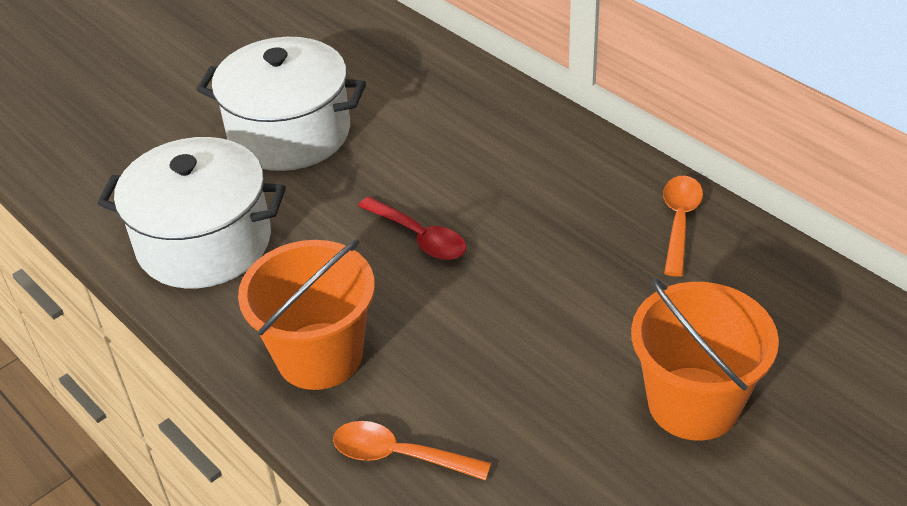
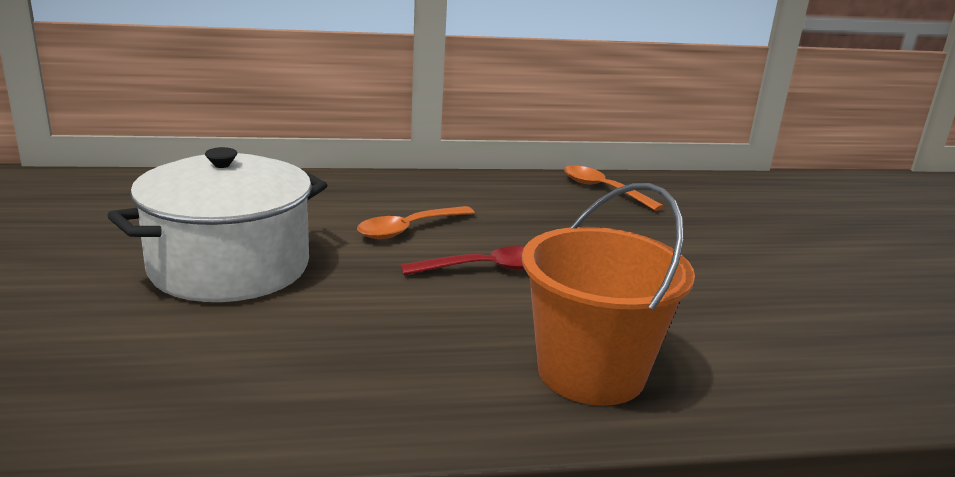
camera: 60 degrees left, 20 degrees down
(204, 242) = (312, 373): white pot -> none
(399, 455) = (774, 382): orange spoon -> orange spoon (408, 229)
(693, 403) = (798, 252): orange bucket -> none

